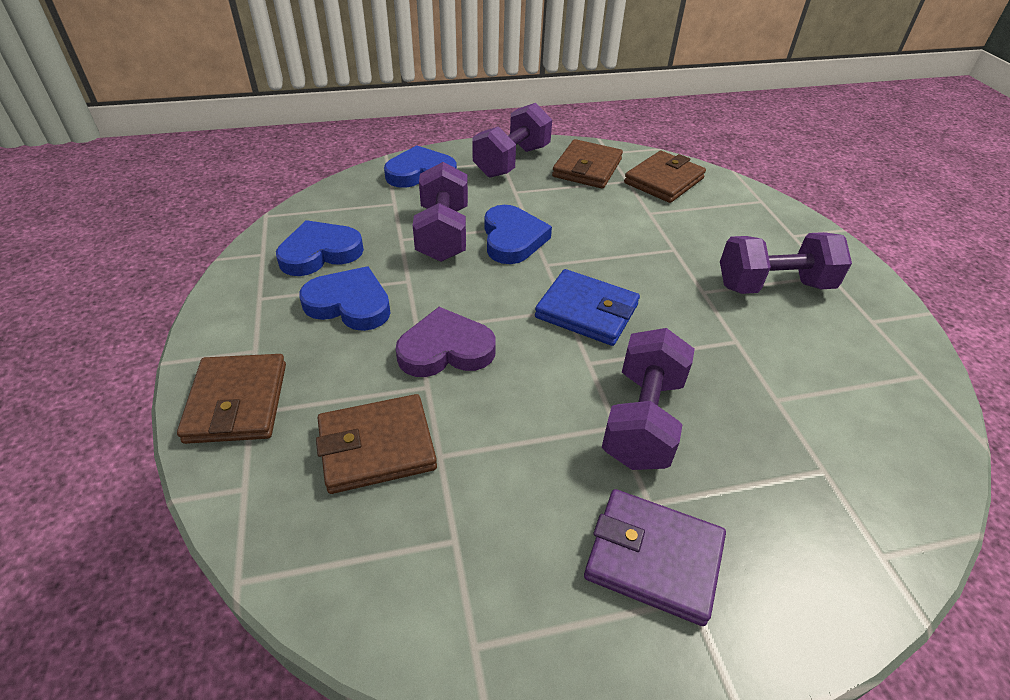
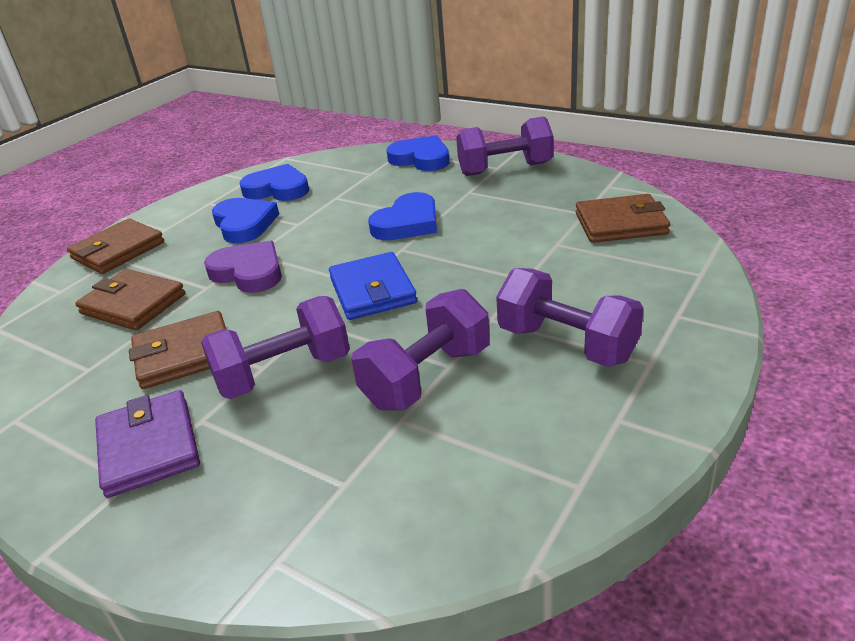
camera: 50 degrees right, 10 degrees down
(443, 234) = (366, 203): purple dumbbell -> purple dumbbell (427, 377)
(587, 168) = (562, 192): brown wallet -> brown wallet (184, 354)

